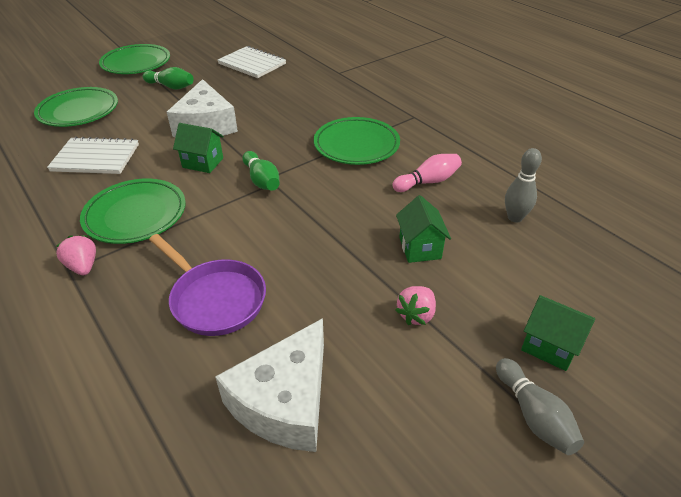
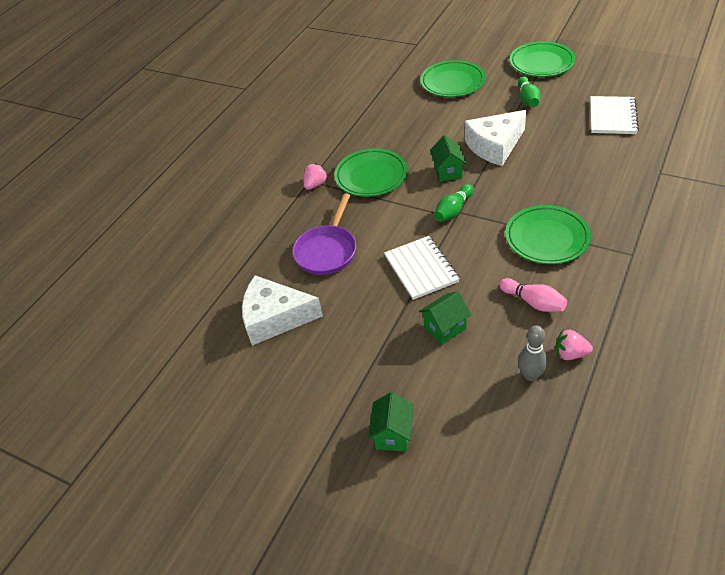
camera: 70 degrees right, 5 degrees up
(96, 158) = (410, 124): white notebook -> white notebook (421, 269)
(416, 315) = (376, 351): pink strawberry -> pink strawberry (570, 354)
(534, 415) = (328, 439): grey bowling pin -> none

